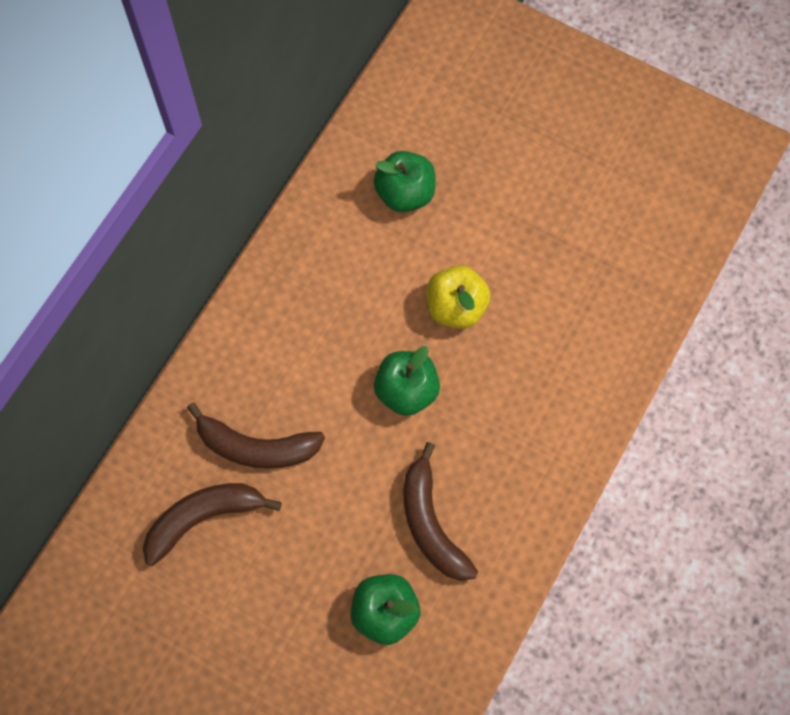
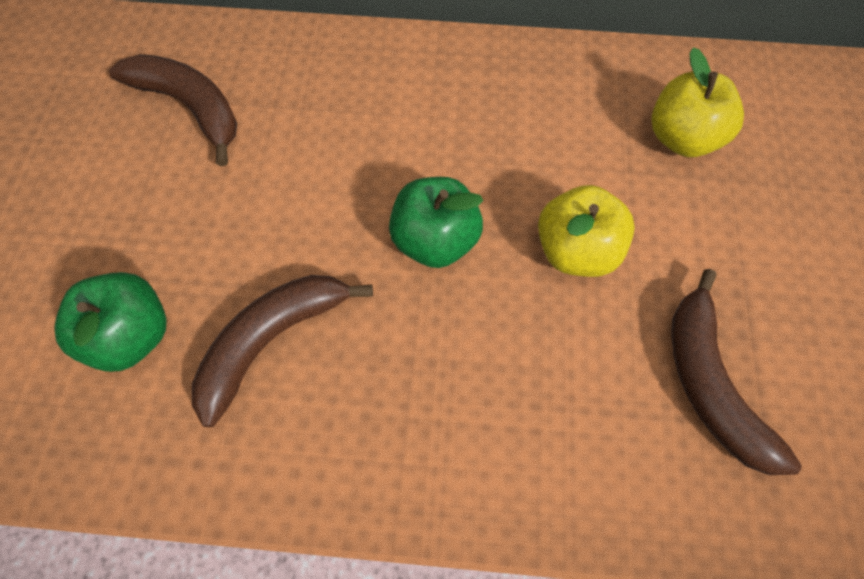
camera: 65 degrees right, 5 degrees down
(256, 447) = (292, 121): brown banana -> brown banana (710, 384)
(405, 193) = (682, 138): green apple -> yellow apple

